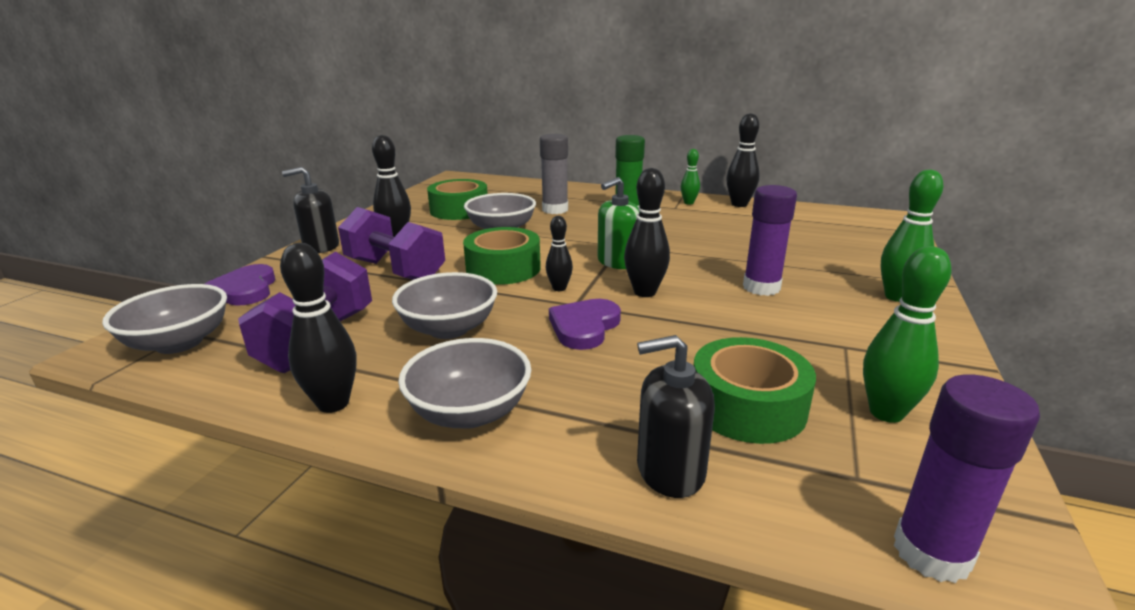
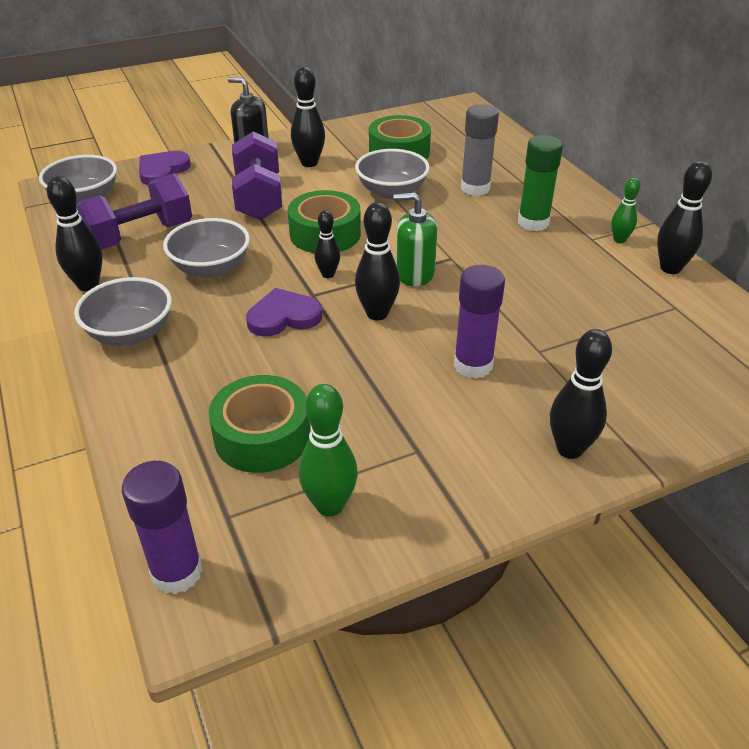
camera: 45 degrees right, 15 degrees up
(670, 470) = (154, 435): black soap dispenser -> none
(897, 297) = (569, 449): green bowling pin -> black bowling pin

